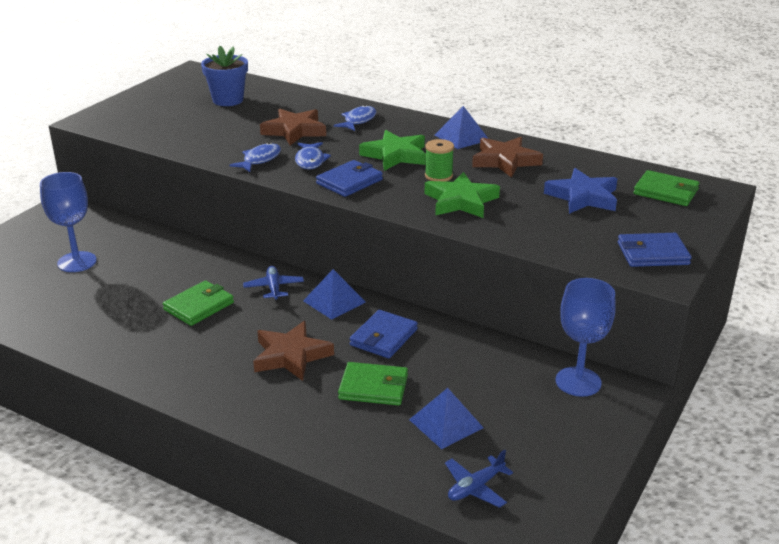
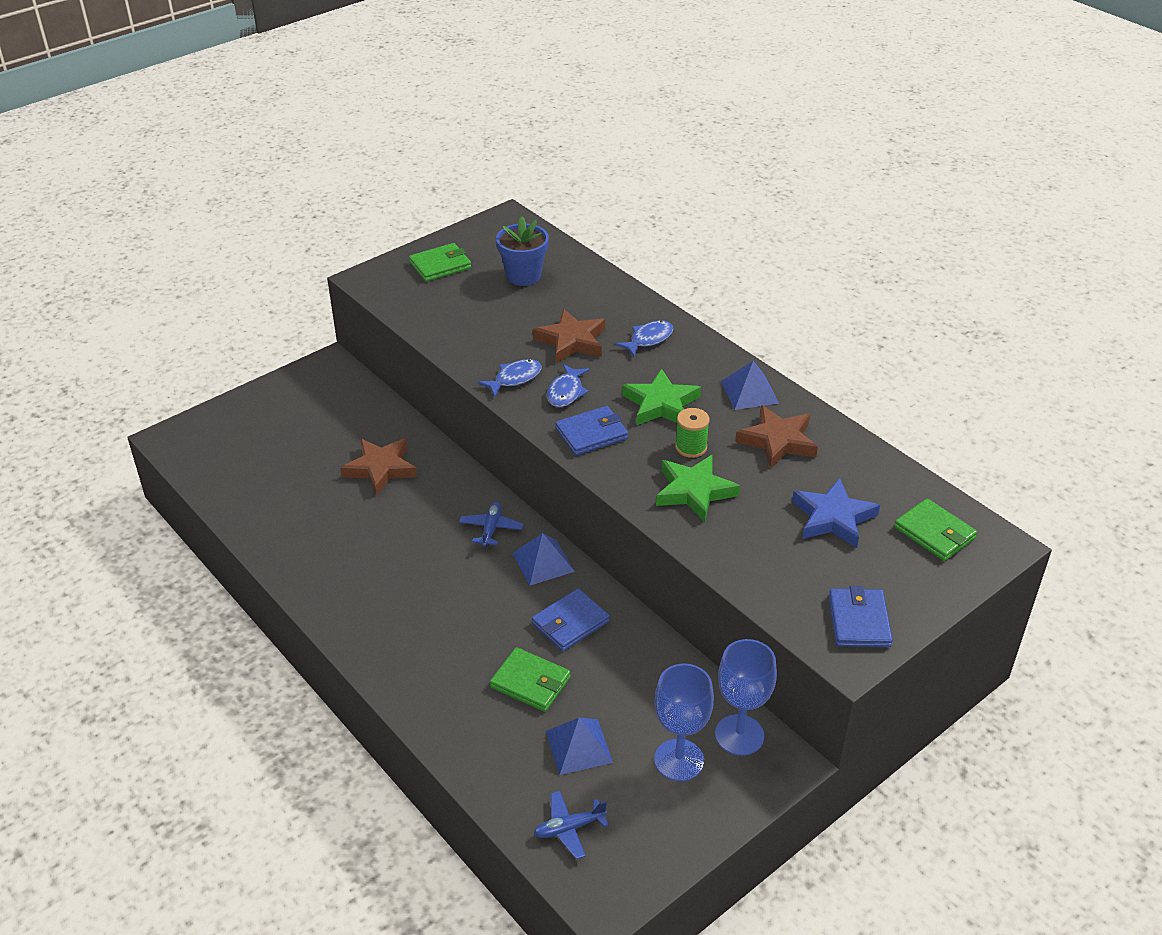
camera: 20 degrees right, 10 degrees up
(77, 262) = (316, 445): blue goblet -> blue goblet (679, 760)
(199, 306) = (408, 533): green wallet -> green wallet (440, 265)
(291, 355) = (469, 621): brown star -> brown star (381, 469)
(652, 254) = (859, 621): blue wallet -> blue wallet turned 75 degrees clockwise

